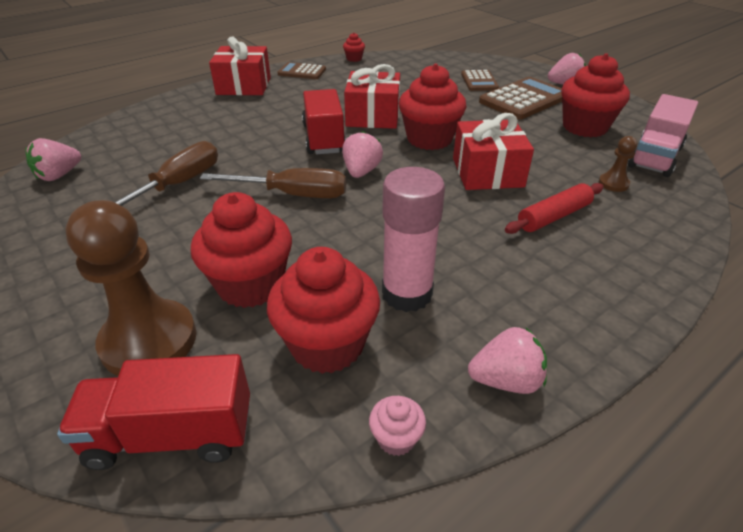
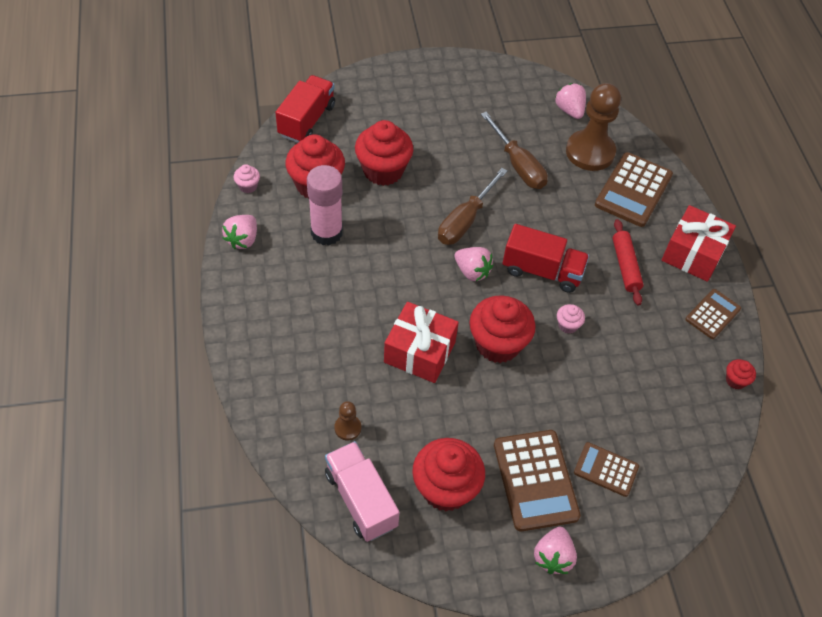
camera: 115 degrees right, 15 degrees up
(149, 341) = (368, 124): brown pawn -> brown pawn (590, 152)
(180, 119) = (633, 190): none -> brown calculator
(373, 116) = (567, 325): red gift -> pink cupcake
(553, 216) = (339, 354): red rolling pin -> red rolling pin (625, 266)

